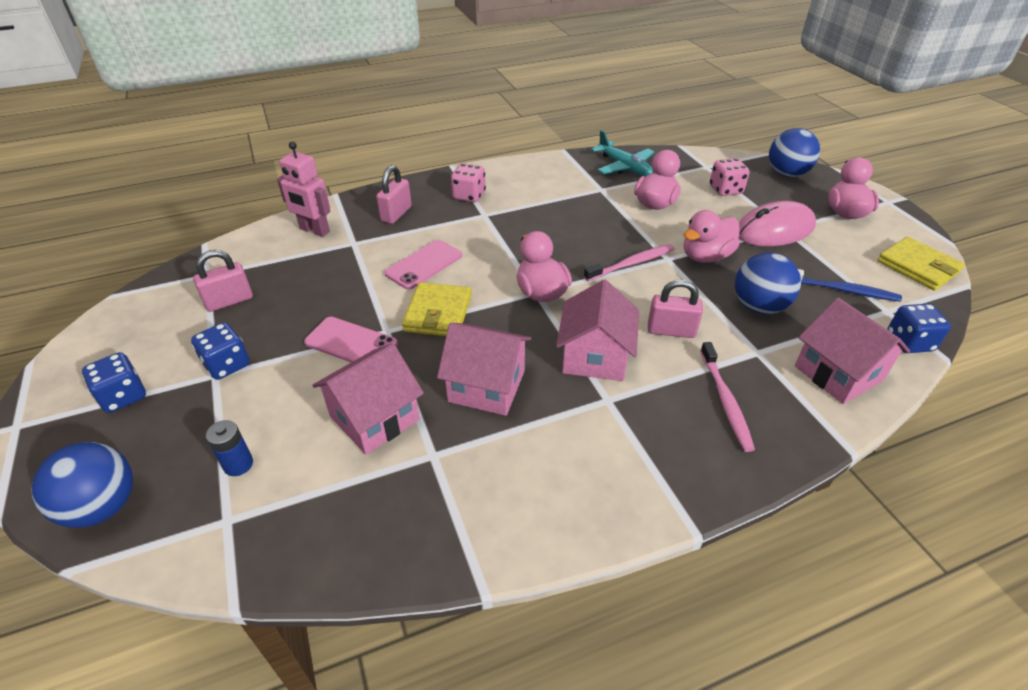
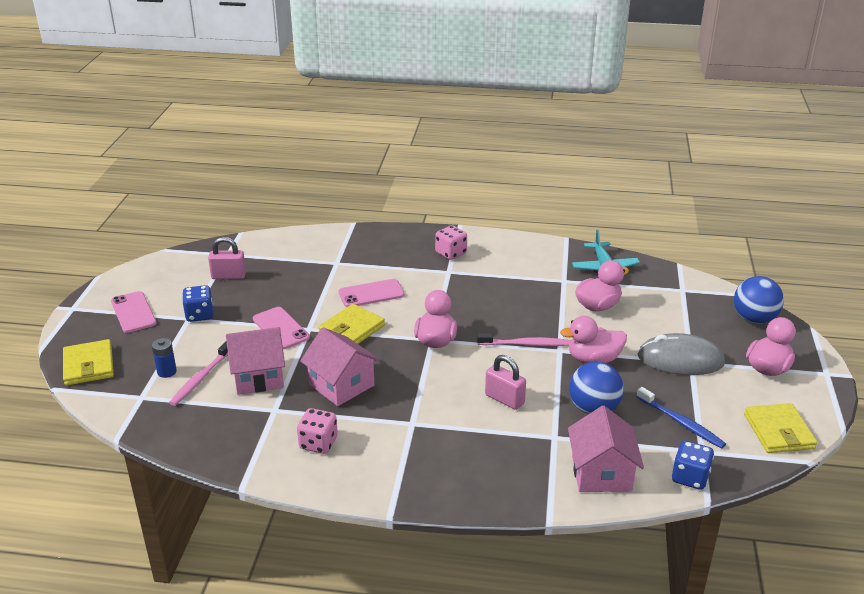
camera: 30 degrees right, 10 degrees down
(103, 507) = (88, 365): blue ball -> yellow wallet
(123, 396) = (133, 312): blue dice -> pink phone
(314, 230) = (317, 245): pink robot -> none
(396, 214) = (384, 251): pink padlock -> none
(595, 356) = (431, 395): pink house -> none
(725, 190) = (675, 314): pink dice -> pink dice (318, 443)
(725, 401) = (493, 456): pink toothbrush -> pink toothbrush (200, 378)
(774, 230) = (680, 360): pink mouse -> grey mouse

